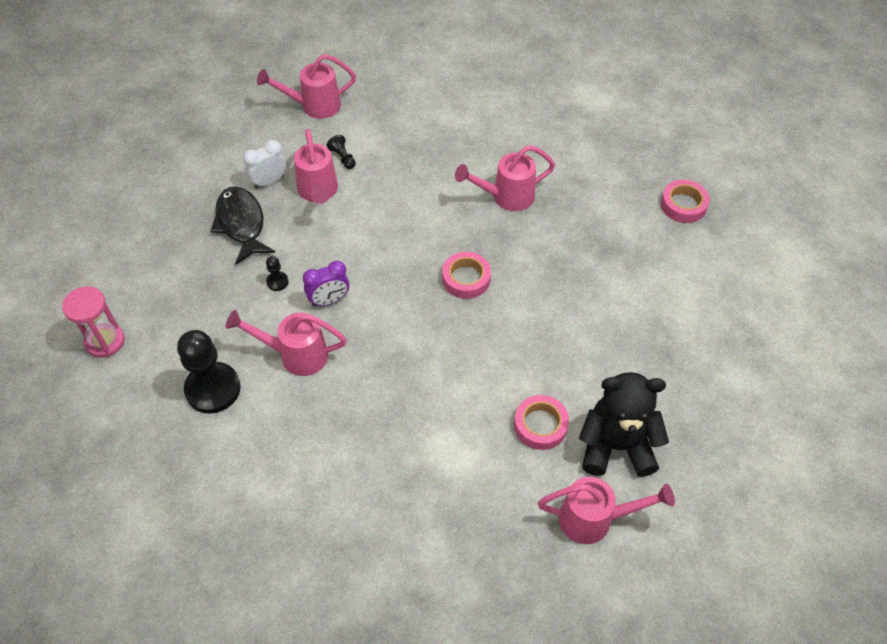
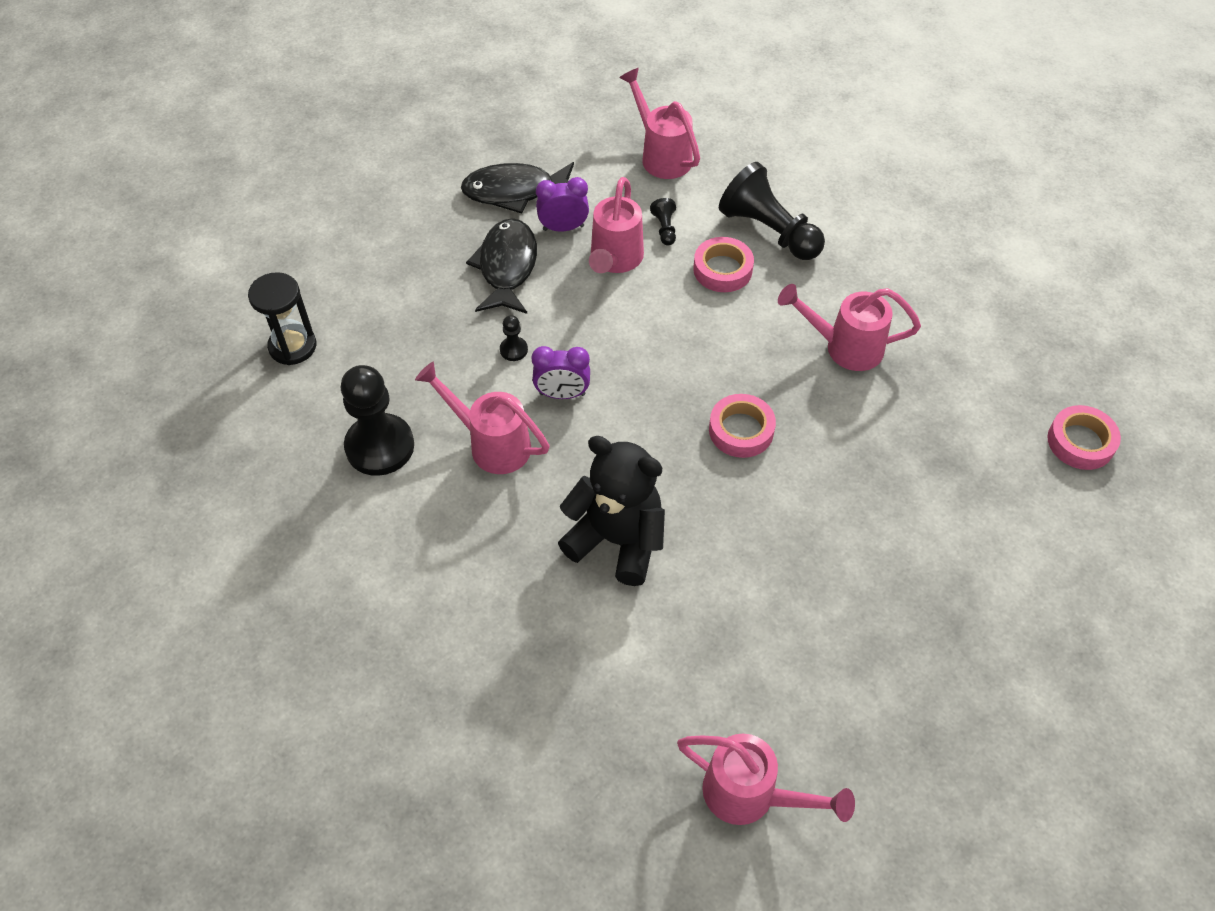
camera: 25 degrees right, 0 degrees up
(105, 341) = (292, 346): pink hourglass -> black hourglass
(219, 167) = (515, 191): none -> black fish
(269, 181) = (563, 228): white clock -> purple clock
(313, 106) = (661, 155): pink watering can -> pink watering can turned 45 degrees clockwise
(416, 135) = (768, 231): none -> black pawn
(540, 425) = (742, 648): pink tape -> pink tape (722, 269)
(616, 446) = (826, 716): black teddy bear -> black teddy bear (617, 540)

